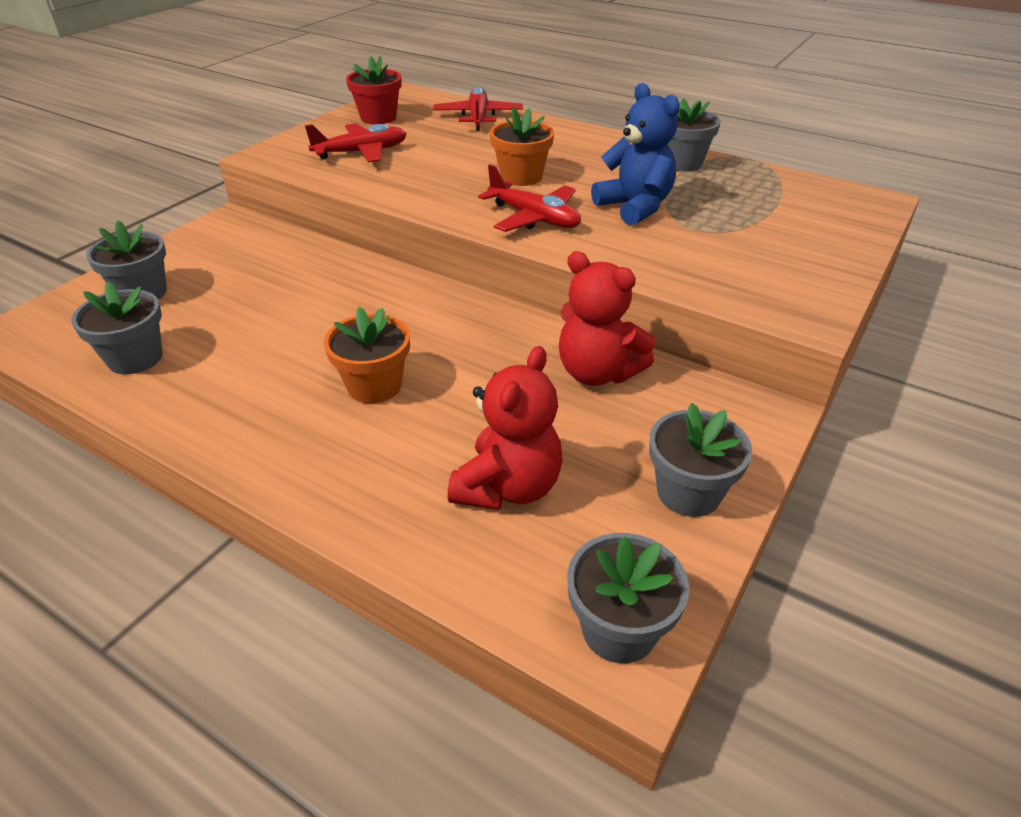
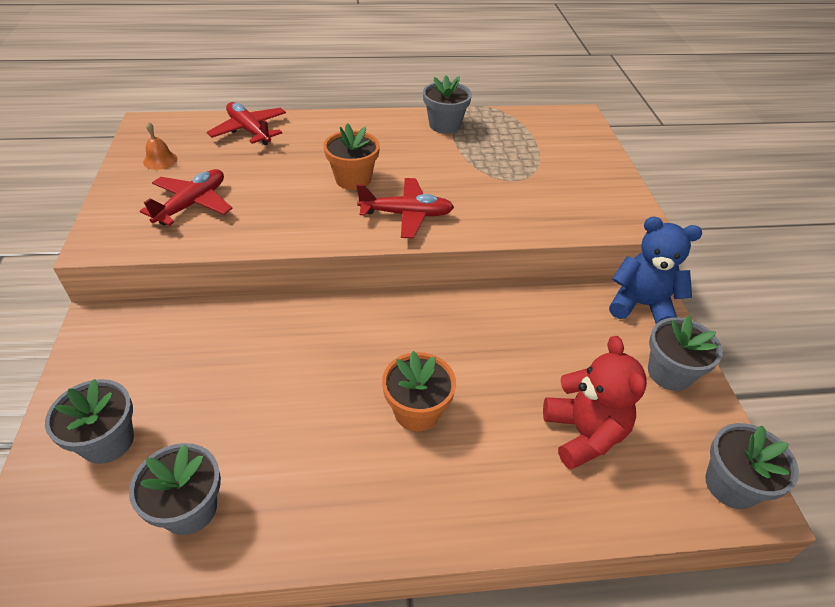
camera: 40 degrees left, 5 degrees up
(378, 118) = (160, 160): red flower pot -> orange bell
(597, 372) = (539, 316): red teddy bear -> none
(635, 207) = (459, 176): blue teddy bear -> blue teddy bear (641, 305)

